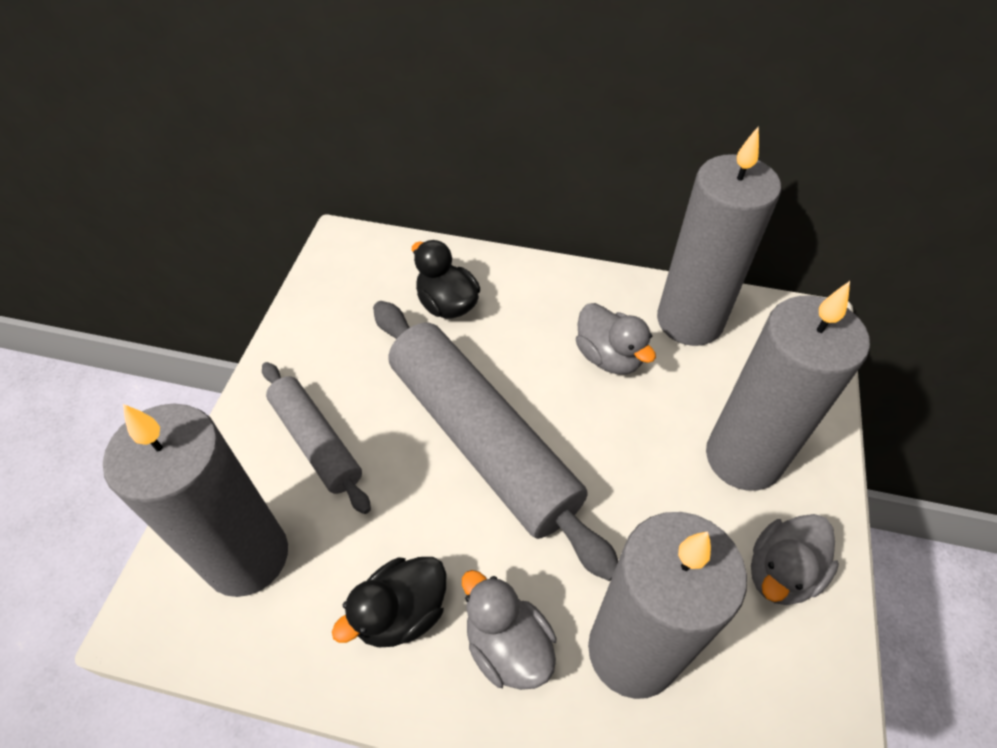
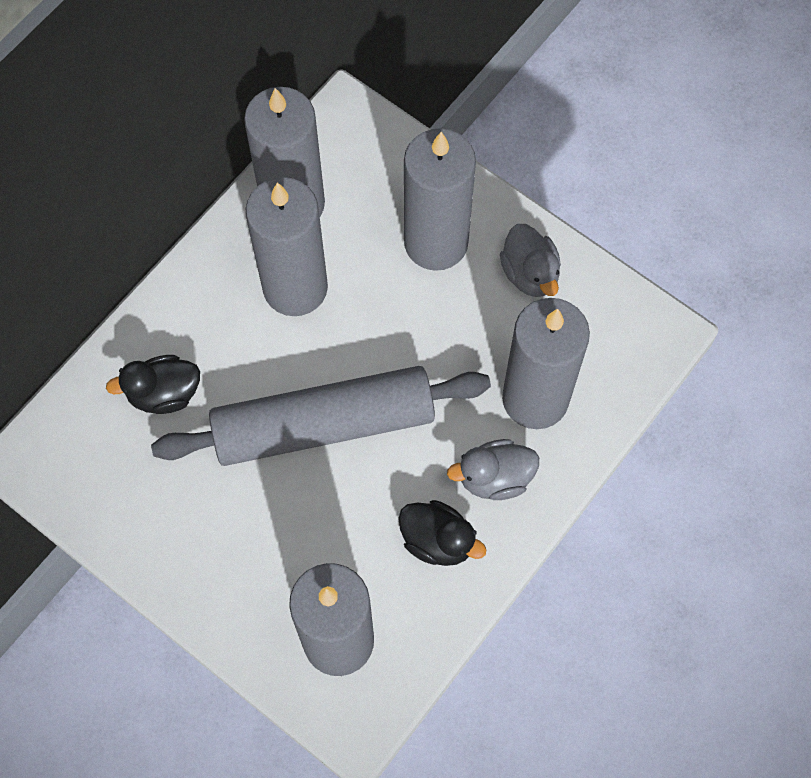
camera: 65 degrees left, 15 degrees up
(316, 441) = (258, 557): grey rolling pin -> none
(401, 613) = (438, 541): black duck -> black duck turned 45 degrees counterclockwise
(609, 357) = (295, 287): grey duck -> grey candle

